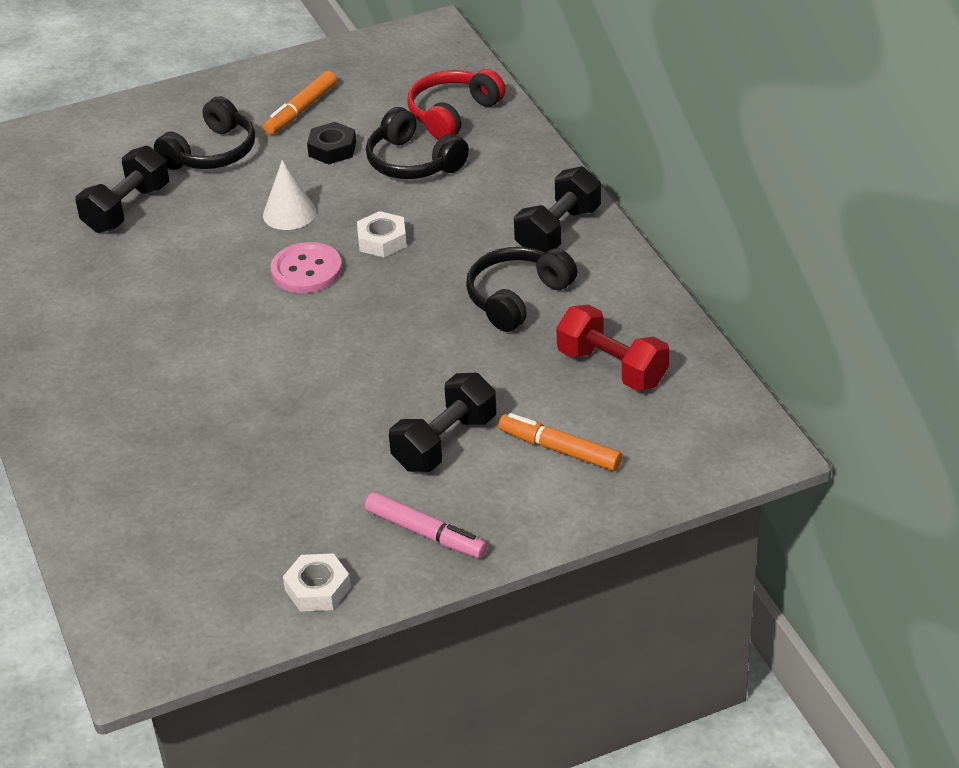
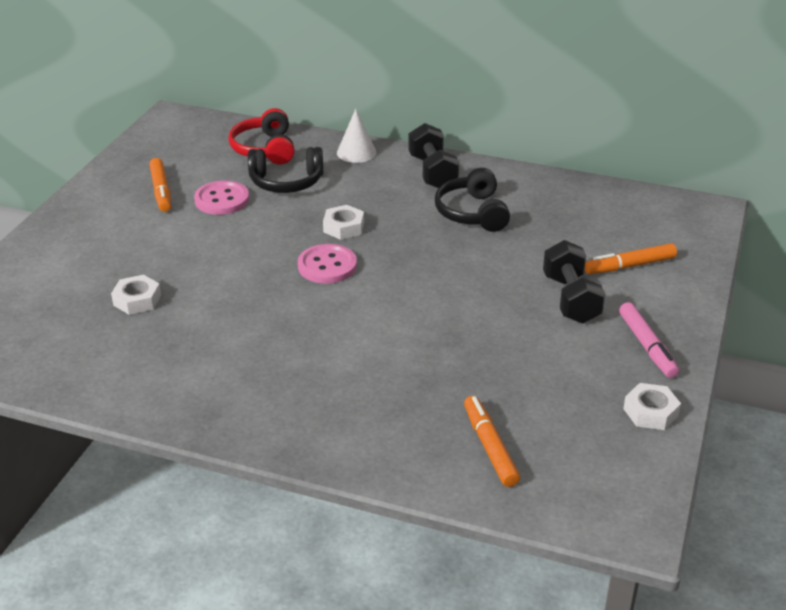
camera: 50 degrees left, 5 degrees down
(127, 209) = (137, 300): black dumbbell -> white nut
(153, 517) = (489, 447): none -> orange marker
(212, 153) = (141, 240): black headphones -> none
(289, 213) = (258, 244): white cone -> white cone (356, 152)
(332, 149) = (222, 200): black nut -> pink button
(426, 533) = (647, 346): pink marker -> pink marker turned 90 degrees clockwise
(612, 368) = (580, 216): red dumbbell -> none

